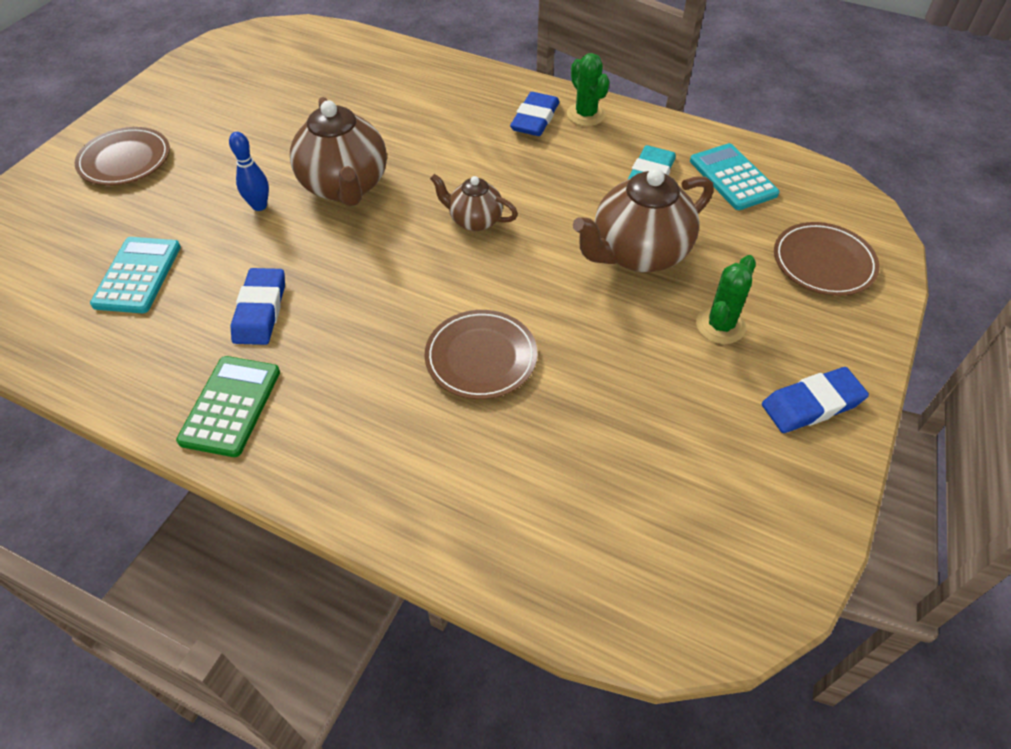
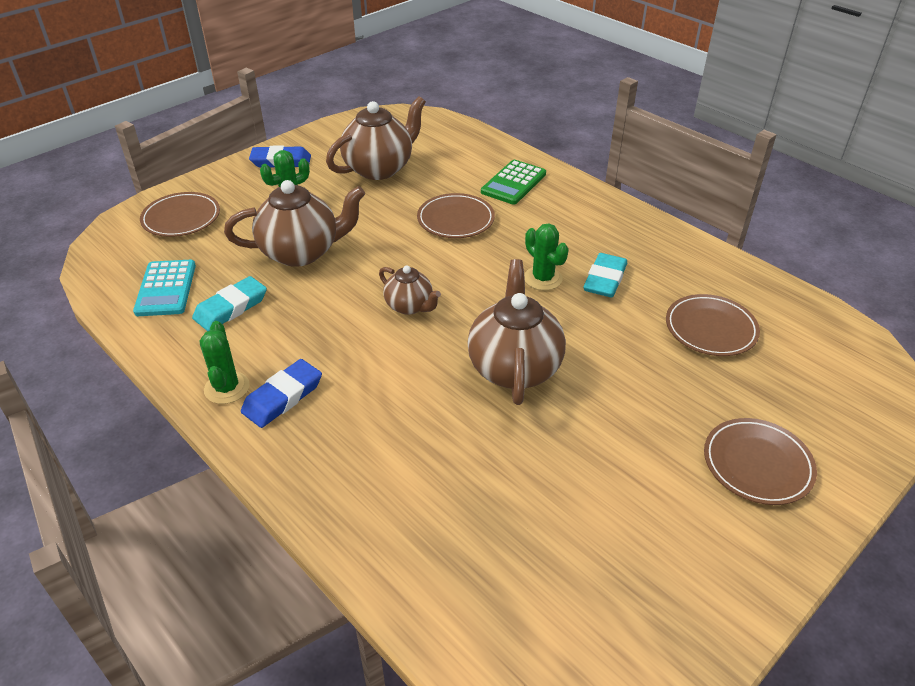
camera: 160 degrees left, 10 degrees down
(137, 275) = (710, 328): turquoise calculator -> brown plate
(230, 406) = (627, 230): green calculator -> green calculator (513, 183)
(259, 206) = (602, 368): blue bowling pin -> none
(260, 310) = (605, 279): blue eraser -> turquoise eraser
(337, 292) = (543, 278): none -> green cactus
(652, 434) = (379, 168): none -> brown teapot

